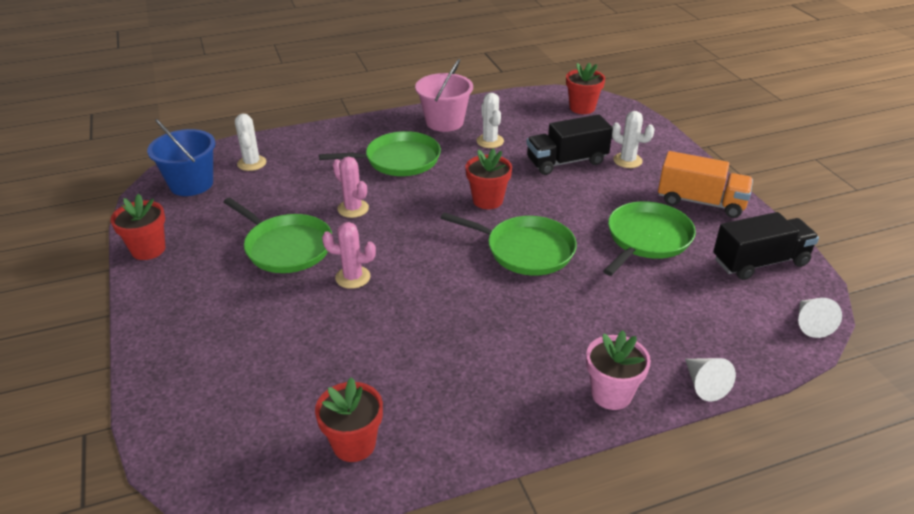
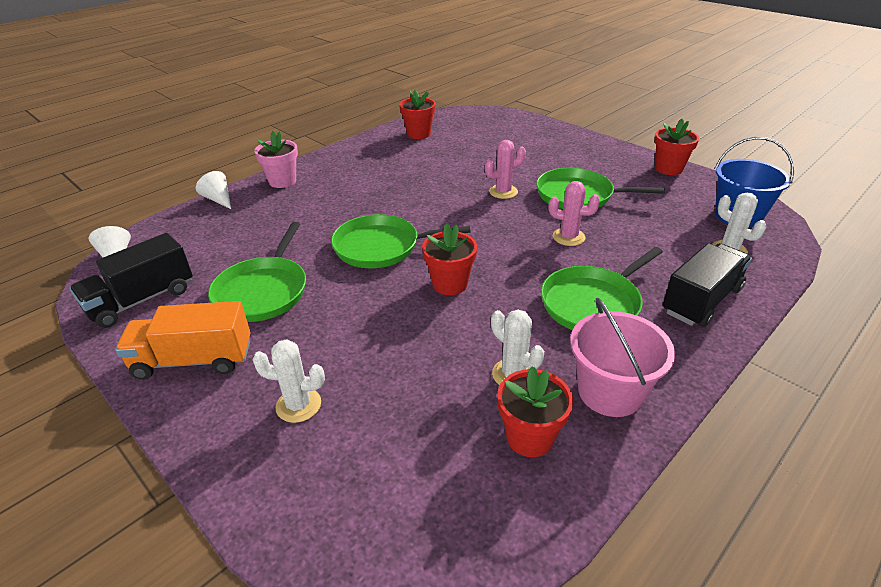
camera: 155 degrees right, 0 degrees up
(566, 161) = (387, 372): black truck -> black truck (701, 300)
(582, 108) = (412, 531): red flower pot -> red flower pot (529, 437)

